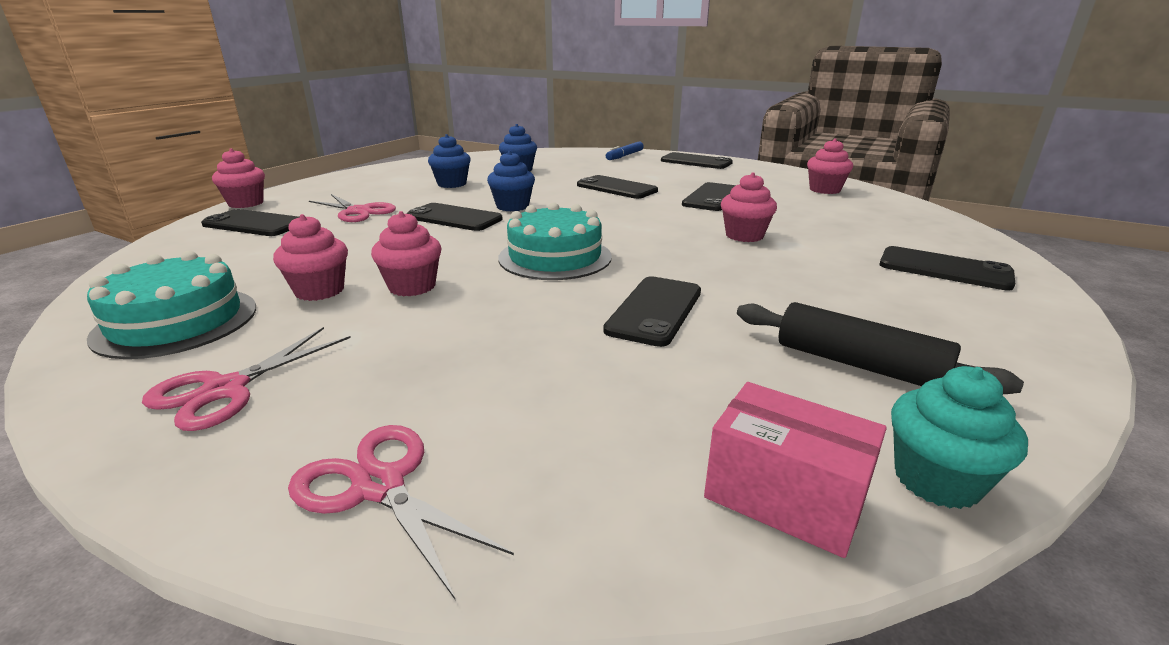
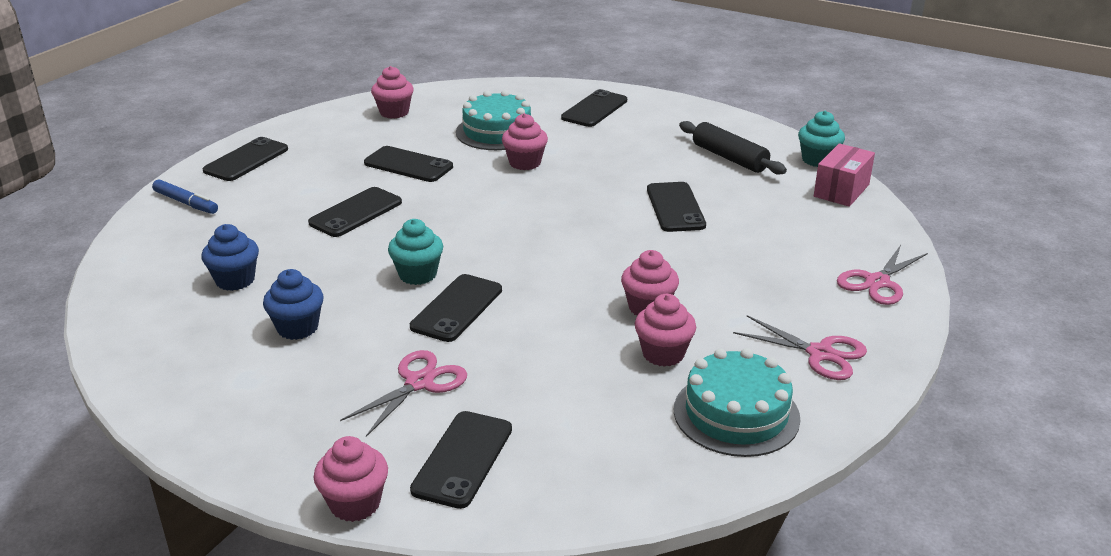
camera: 90 degrees left, 5 degrees up
(512, 206) = (417, 274): blue cupcake -> turquoise cupcake
(555, 257) = (577, 245): turquoise cake -> turquoise cake (497, 132)
(654, 311) = (675, 207): black phone -> black phone turned 60 degrees clockwise
(858, 364) = (729, 158): black rolling pin -> black rolling pin turned 75 degrees counterclockwise

